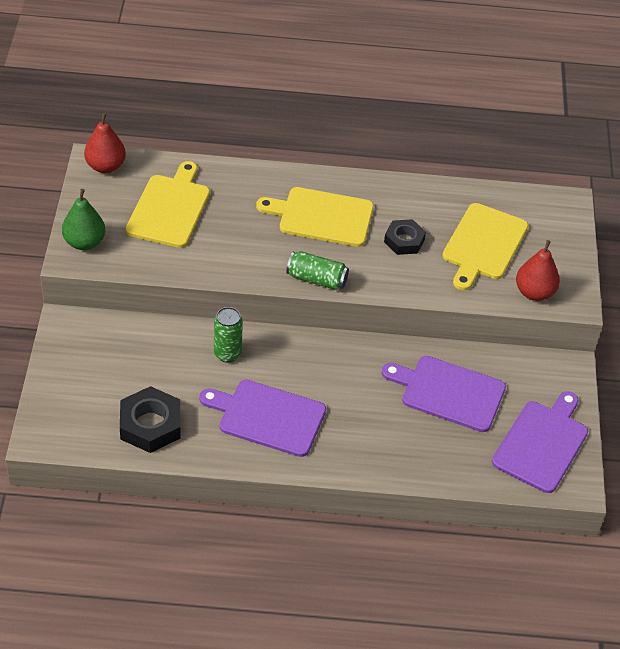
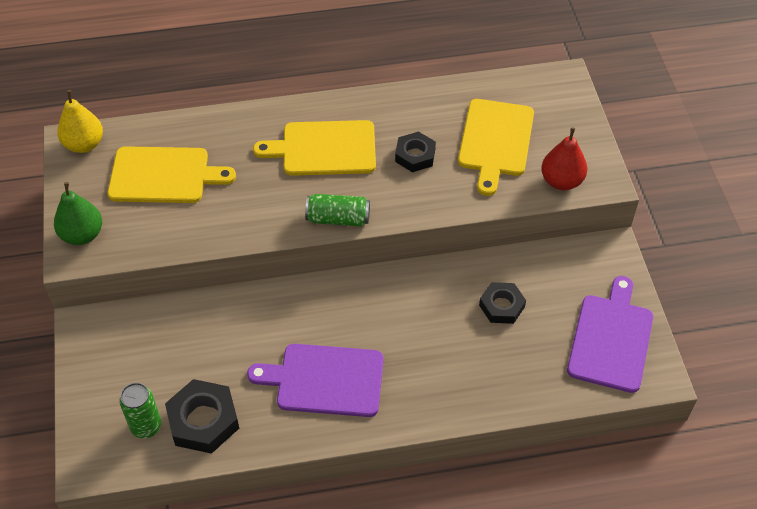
camera: 10 degrees left, 5 degrees up
(105, 166) = (84, 144): red pear -> yellow pear
(170, 208) = (164, 175): yellow cutting board -> yellow cutting board turned 90 degrees clockwise
(227, 354) = (264, 319): green can -> green can (146, 426)
(448, 392) = (501, 306): purple cutting board -> black nut

